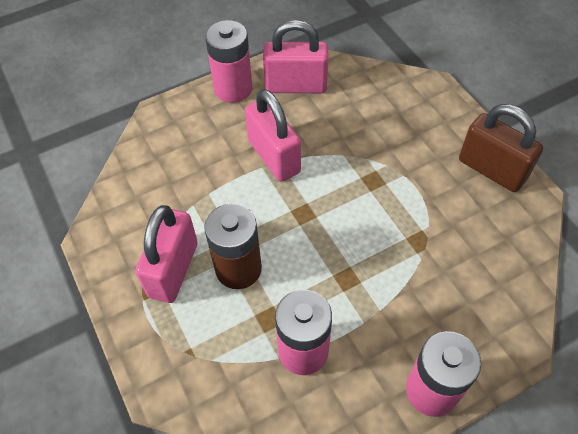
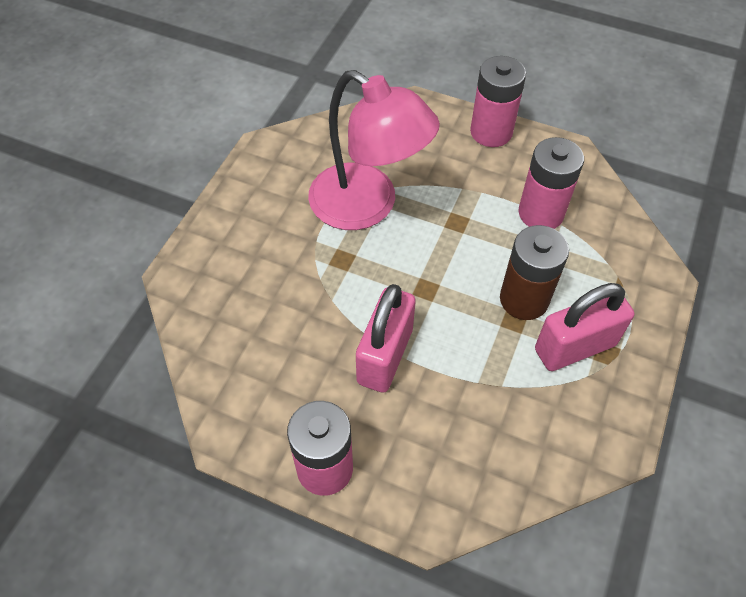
camera: 130 degrees left, 0 degrees up
(296, 86) = (270, 403): pink padlock -> none
(412, 226) = (367, 206): none -> pink lamp
(491, 169) = (257, 184): brown padlock -> none

